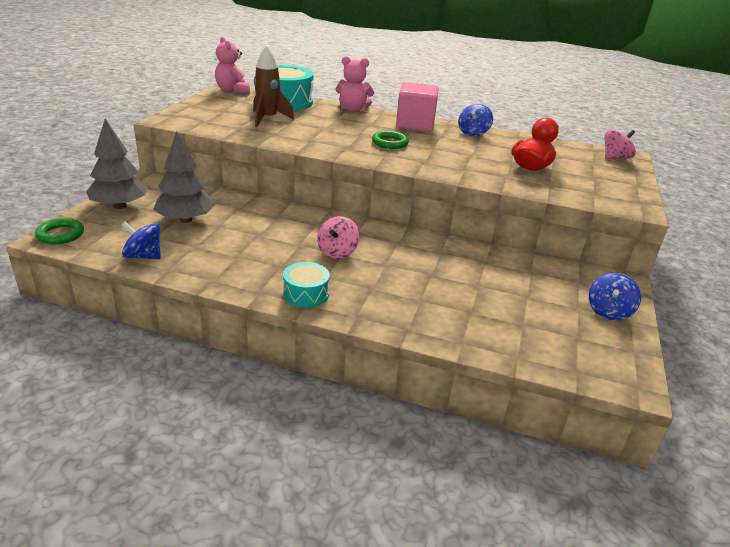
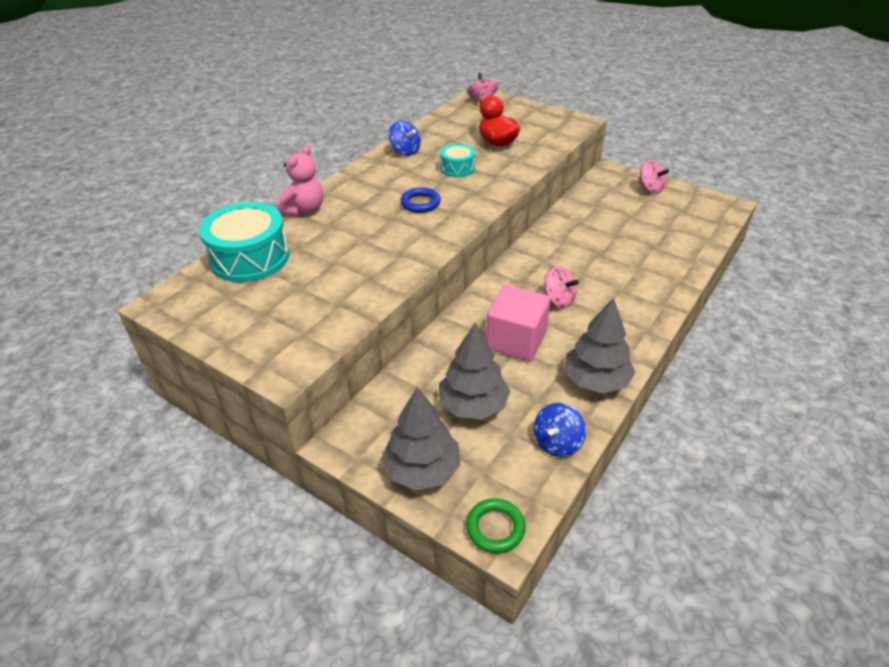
camera: 70 degrees left, 10 degrees up
(222, 274) = (596, 380): none -> grey tree
(232, 90) = (174, 300): pink teddy bear -> none
(268, 119) = (315, 278): brown rocket -> none
(306, 294) = (631, 329): turquoise drum -> turquoise drum (457, 168)
(390, 143) = (420, 203): green ring -> blue ring
(415, 124) = (370, 178): pink cube -> pink cube (516, 341)
(608, 311) = (650, 188): blue spinning top -> pink spinning top

